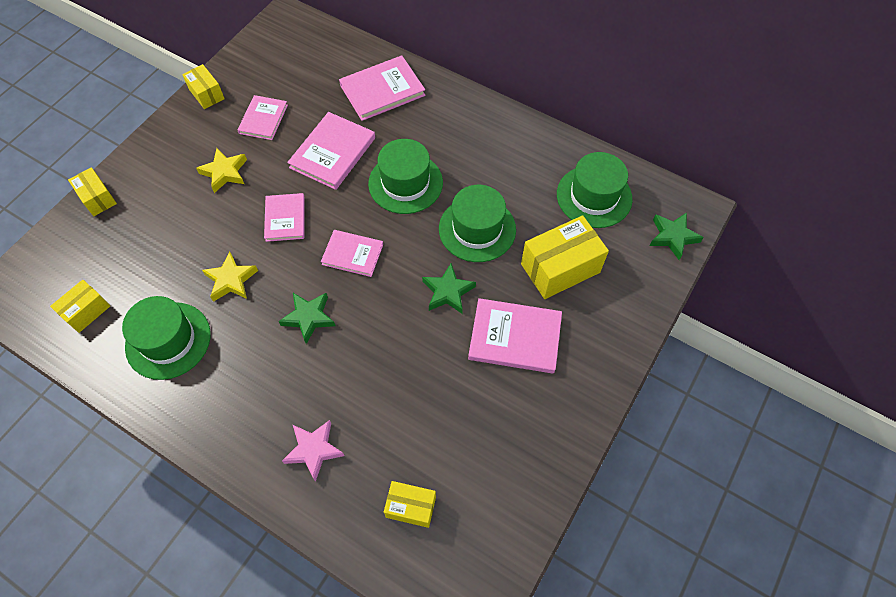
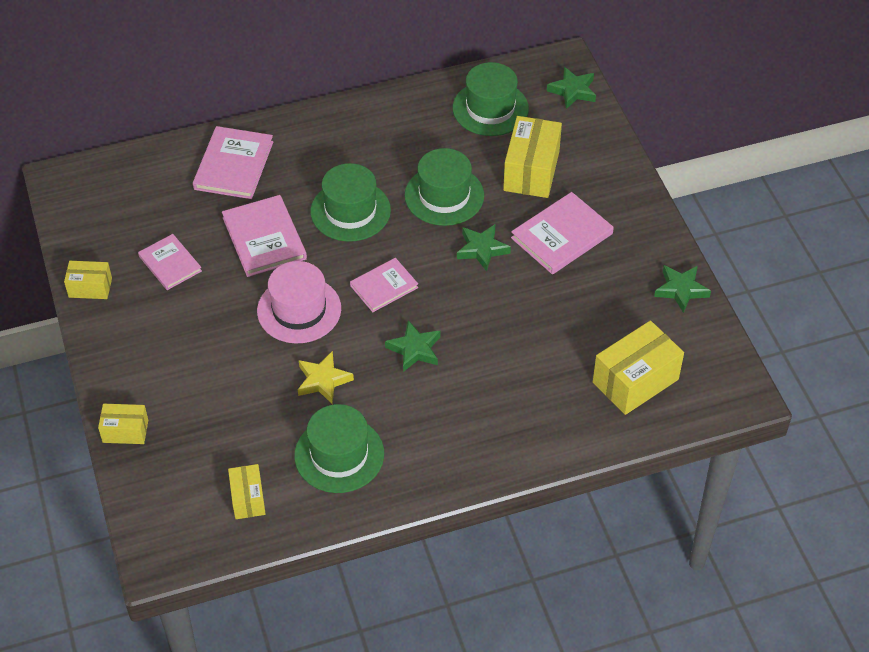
camera: 50 degrees left, 10 degrees down
(224, 172) = (200, 324): yellow star -> none
(285, 218) = (299, 310): pink book -> pink hat
(314, 450) = (535, 412): pink star -> none
(411, 507) = (635, 381): yellow box -> yellow box, size x1.75
(544, 473) = (681, 290): none -> green star

